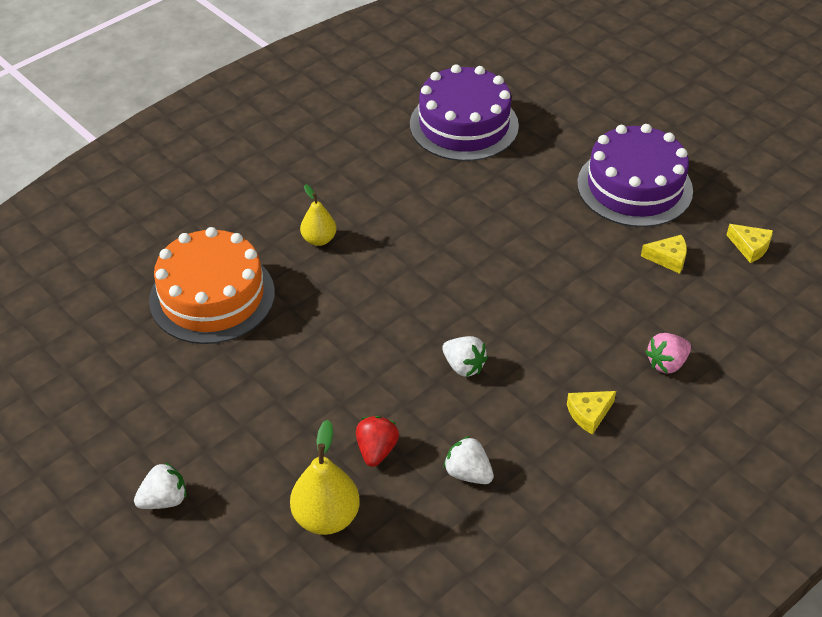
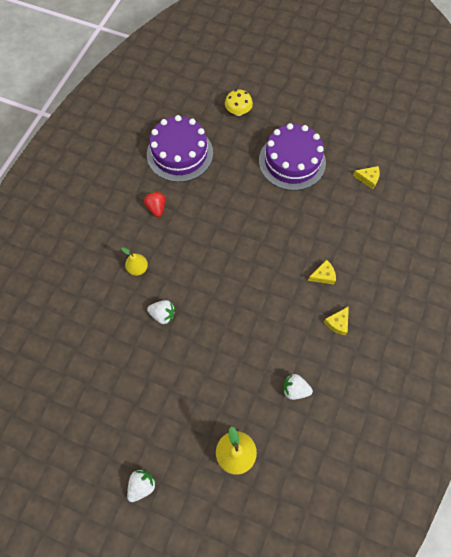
camera: 25 degrees left, 20 degrees up
(212, 296) = (96, 335): orange cake -> none
(376, 450) = (240, 397): red strawberry -> red strawberry (156, 208)
(463, 366) = (259, 321): white strawberry -> white strawberry (163, 314)
(584, 102) = (238, 111): none -> yellow mushroom
(666, 363) = (360, 273): pink strawberry -> none
(668, 258) = (331, 203): yellow cheese -> yellow cheese (323, 275)

